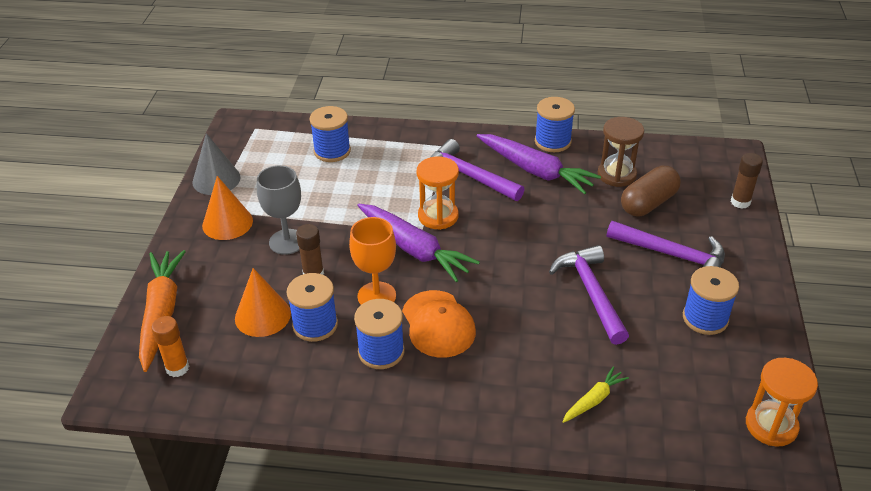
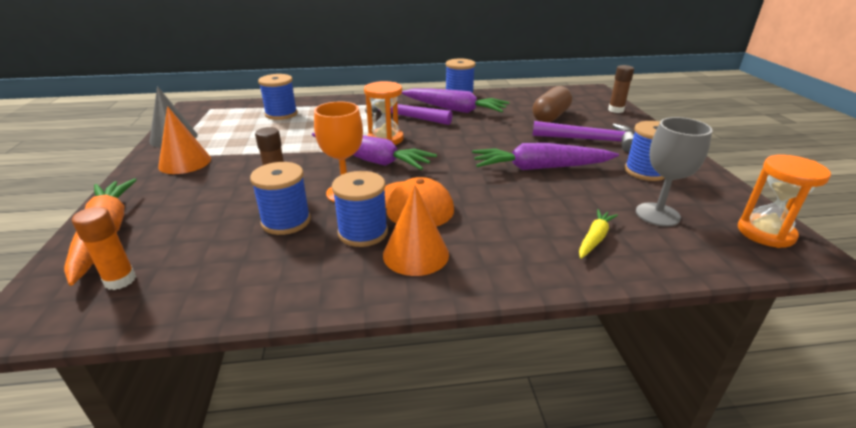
camera: 15 degrees left, 10 degrees down
(262, 315) = (226, 222): orange cone -> orange cone (416, 254)
(287, 242) = (247, 168): grey goblet -> grey goblet (657, 214)
(591, 292) = (541, 168): purple hammer -> purple carrot
(616, 175) = (517, 106): brown hourglass -> none

